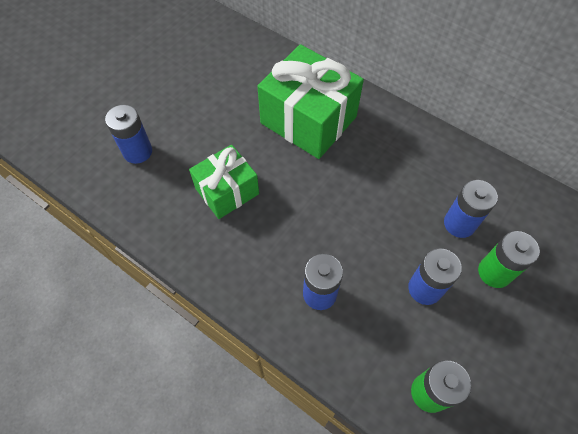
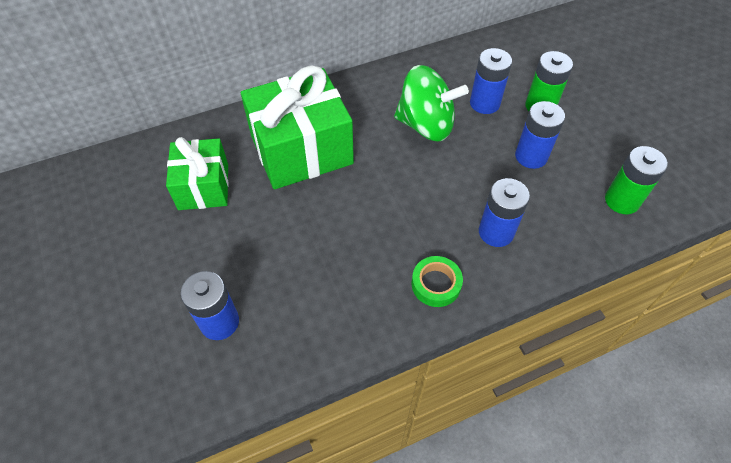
camera: 60 degrees left, 5 degrees down
(227, 191) = (336, 256): green gift -> green gift (203, 186)
(241, 270) = (436, 284): none -> green tape
(397, 190) = (426, 125): none -> green spinning top

